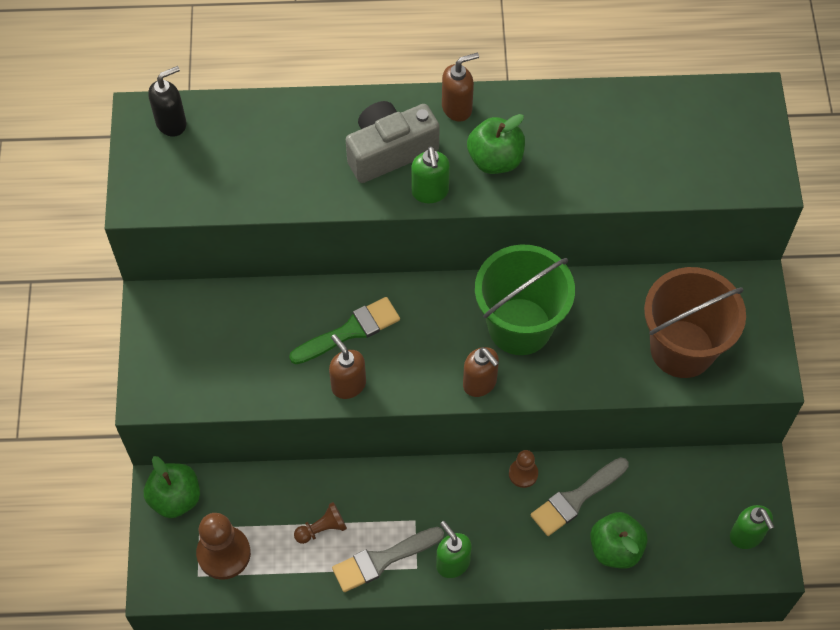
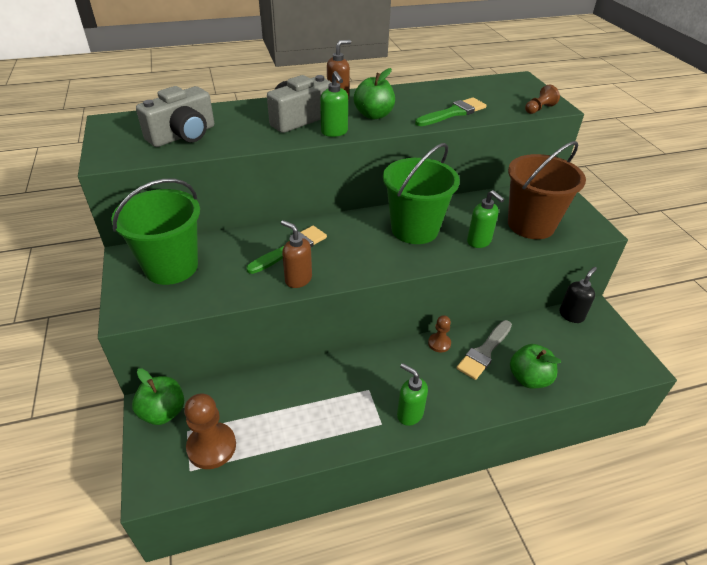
camera: 15 degrees left, 20 degrees down
(172, 123) = (133, 123): black soap dispenser -> black soap dispenser (571, 315)
(201, 333) = (171, 267): none -> green bucket
(233, 165) = (183, 135): none -> grey camera
(322, 528) = (294, 410): brown pawn -> brown pawn (539, 109)
(383, 559) = (351, 423): grey brush -> none
(480, 384) = (400, 263): brown soap dispenser -> none
(609, 173) = (453, 113): none -> green brush
(746, 536) = (615, 352): green soap dispenser -> green soap dispenser (479, 241)

